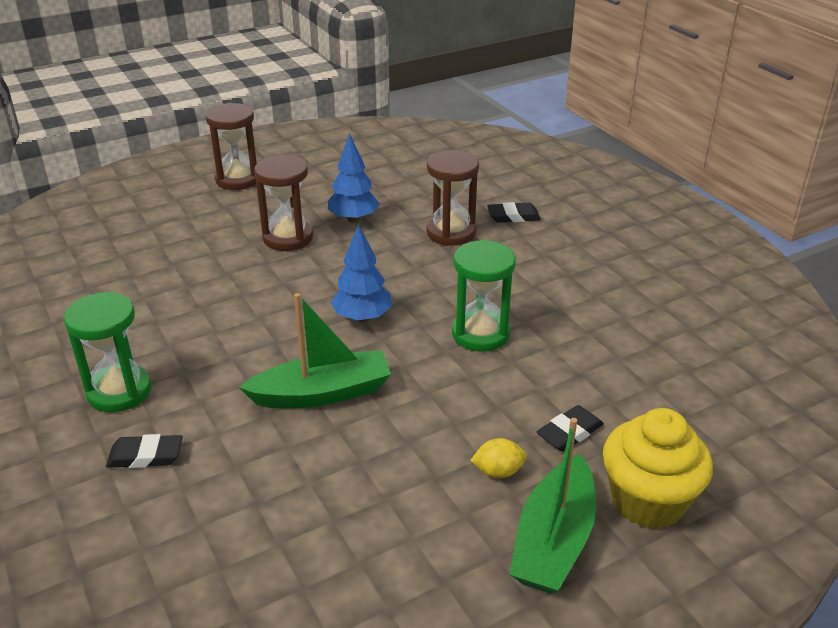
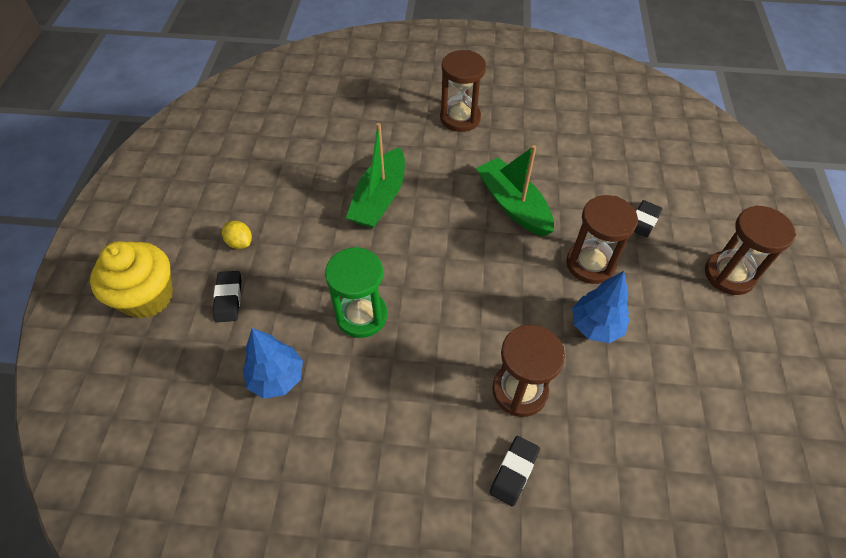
camera: 125 degrees right, 20 degrees up
(119, 391) = (460, 118): green hourglass -> brown hourglass
(145, 456) = (396, 113): black eraser -> black eraser (643, 221)
(362, 317) = (440, 257): blue tree -> blue tree (277, 378)
(498, 472) = (240, 242): yellow lemon -> yellow lemon turned 75 degrees counterclockwise
(554, 540) = (176, 236): green boat -> green boat (513, 205)

